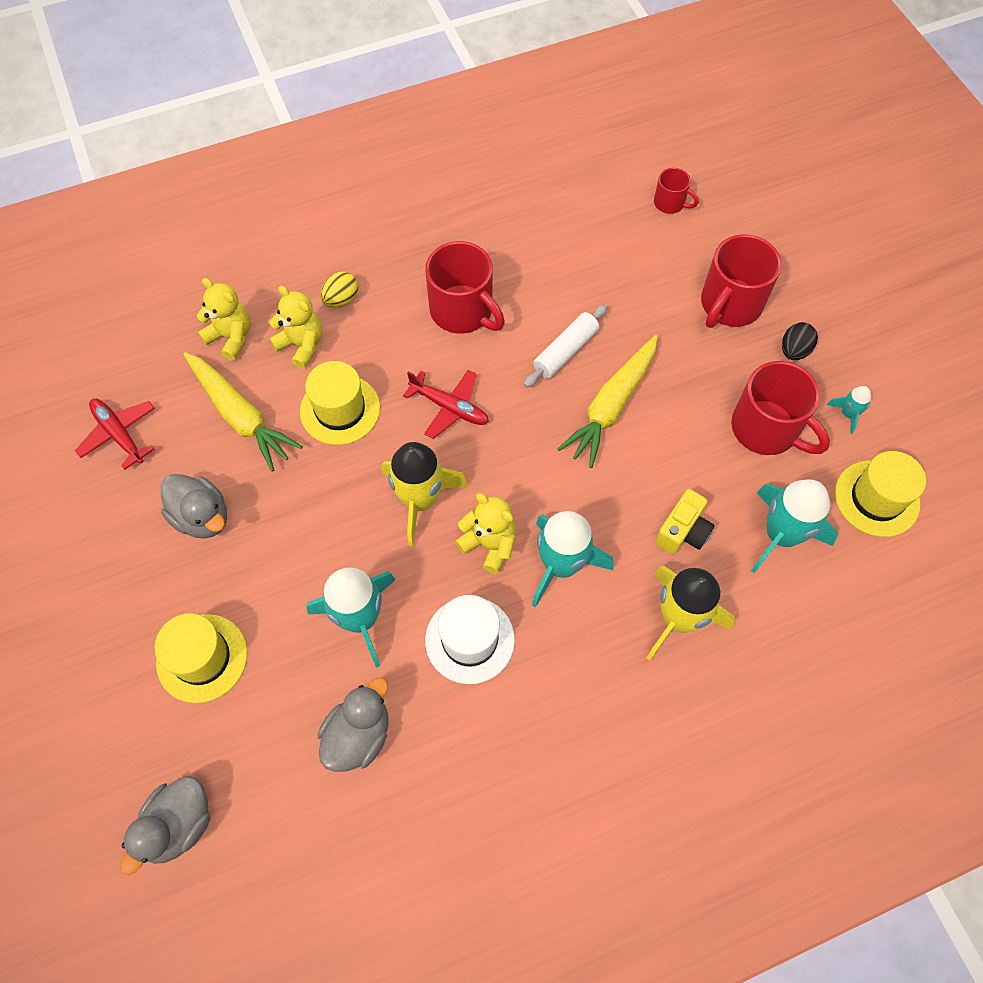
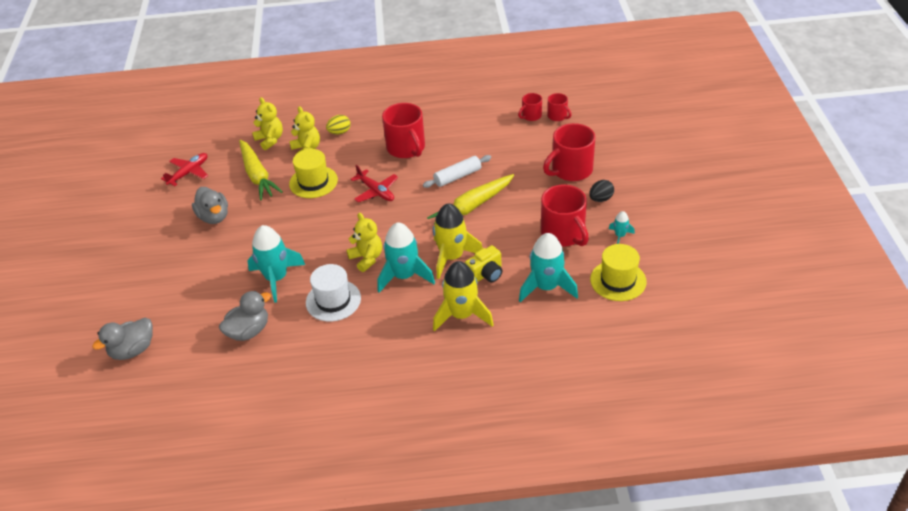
camera: 20 degrees right, 20 degrees down
(119, 434) = (189, 173): red plane -> red plane turned 60 degrees clockwise
(202, 658) = (182, 279): yellow hat -> none
(420, 500) = (337, 231): yellow rocket -> yellow rocket (452, 257)
(630, 210) = (531, 116): none -> red mug

